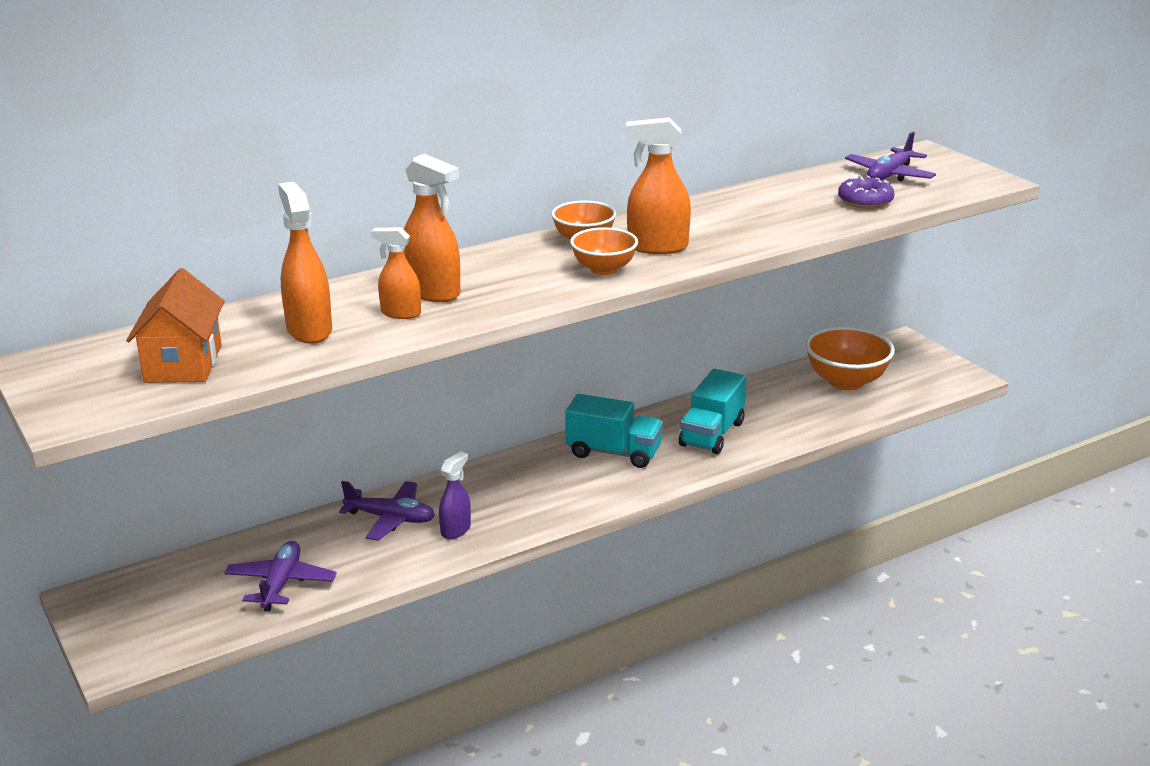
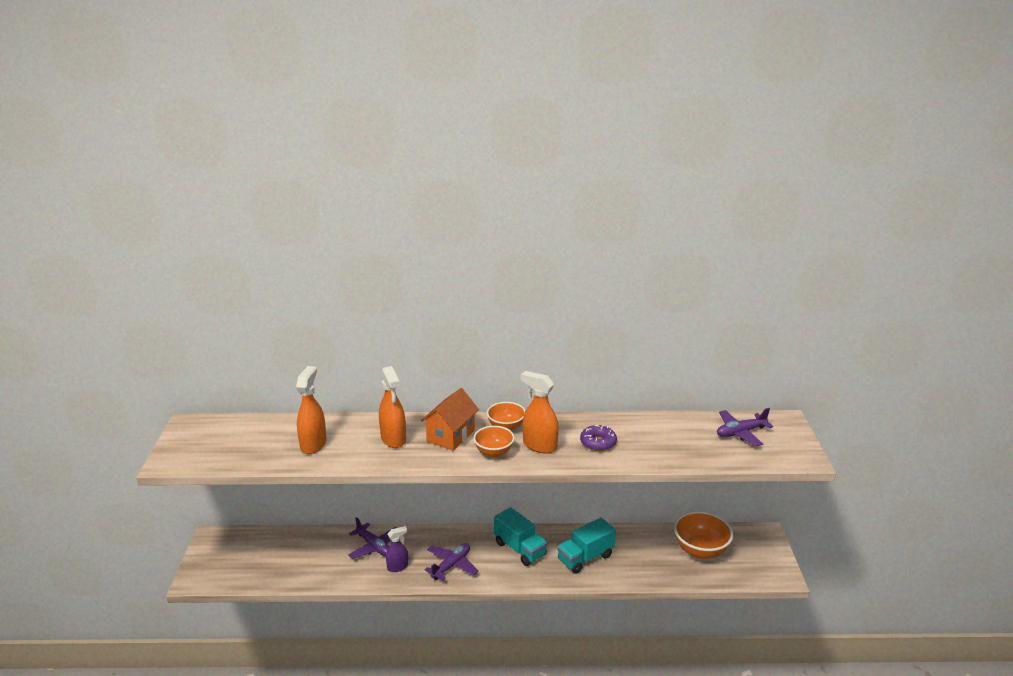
camera: 30 degrees right, 0 degrees up
(183, 364) = (241, 446): orange house -> orange house (451, 436)
(281, 583) = (294, 565): purple plane -> purple plane (451, 565)
(400, 313) = (364, 448): orange spray bottle -> none
(865, 201) = (700, 449): purple donut -> purple donut (598, 443)

